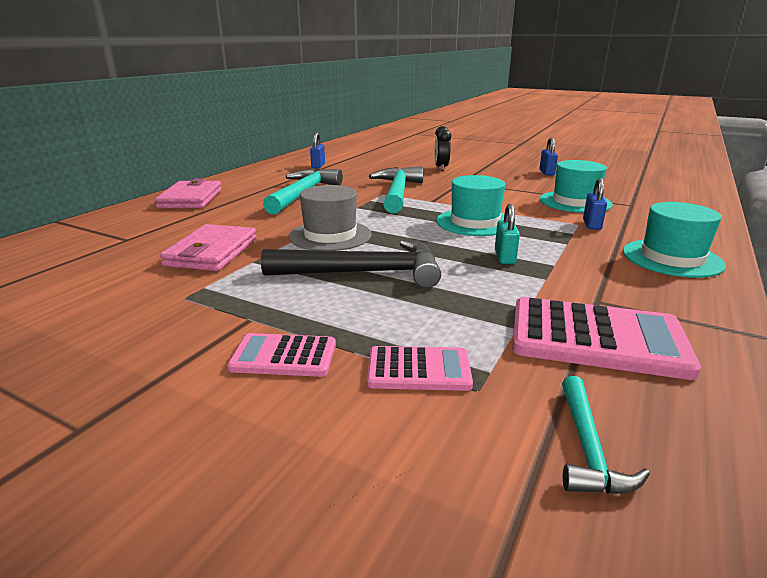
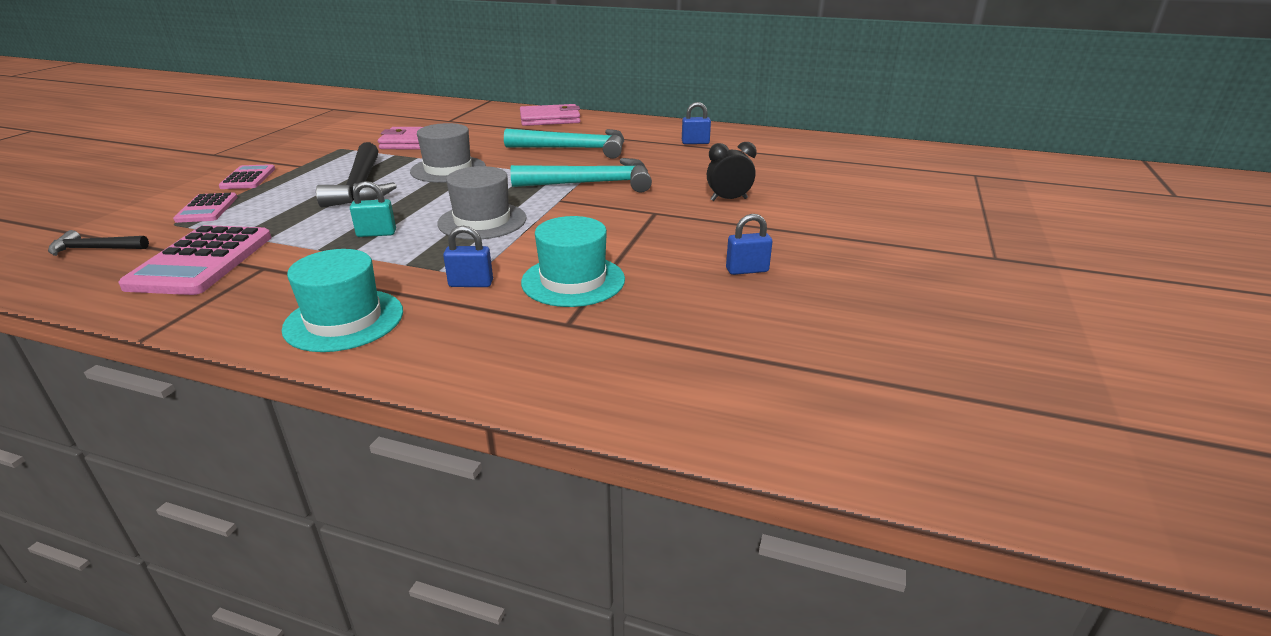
camera: 80 degrees right, 5 degrees up
(474, 222) = (482, 221): turquoise hat -> grey hat
(588, 448) = (95, 249): turquoise hammer -> black hammer

